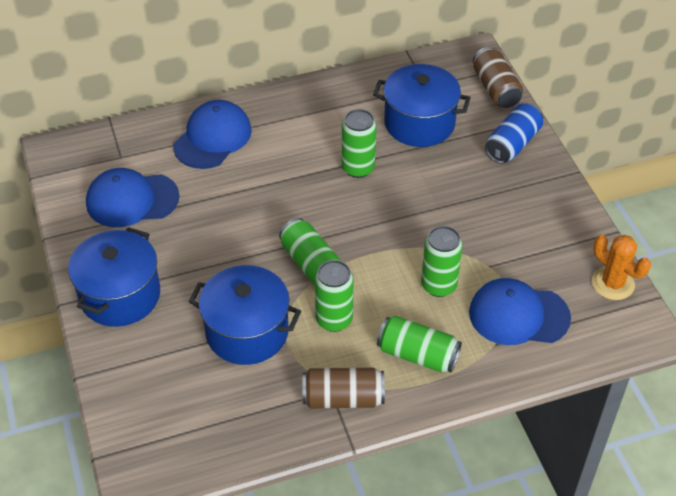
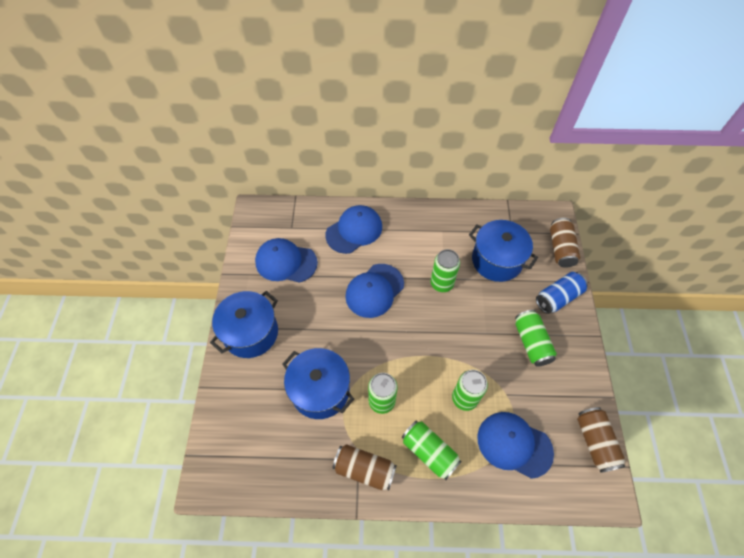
camera: 20 degrees right, 10 degrees up
(271, 200) = (374, 290): none -> blue cap
(311, 264) = (382, 350): green can -> green can (531, 342)
(613, 283) = (595, 442): orange cactus -> brown can

